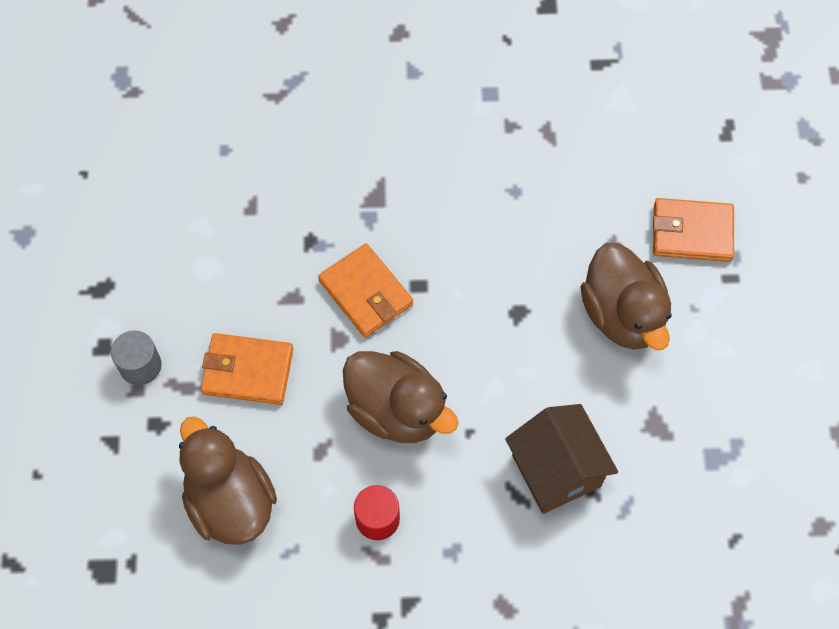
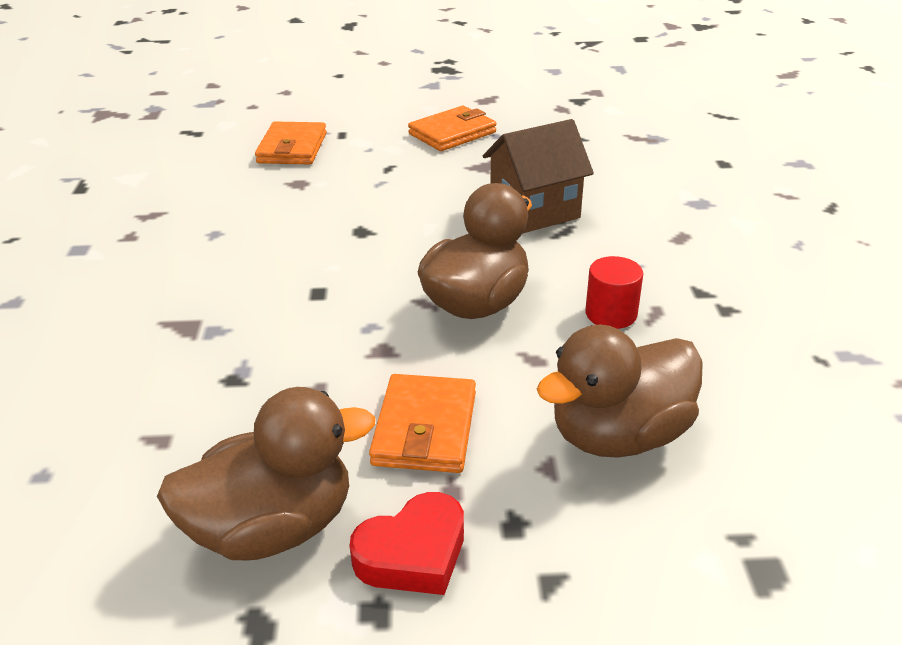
camera: 90 degrees left, 30 degrees down
(140, 366) = (413, 554): grey cylinder -> red heart
(366, 292) = (320, 330): orange wallet -> orange wallet (452, 133)
(623, 314) = (371, 179): brown duck -> brown duck (273, 527)

